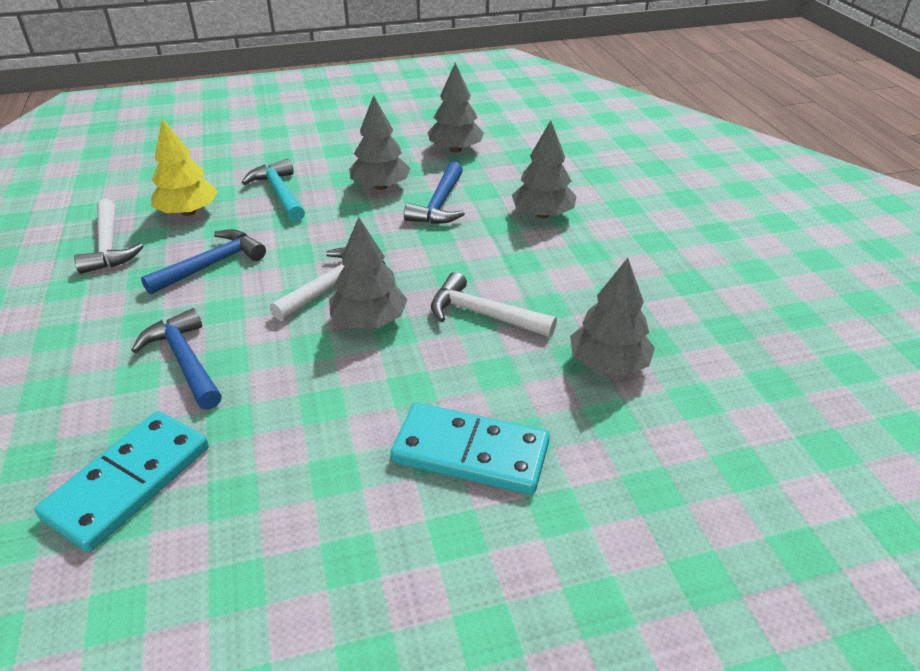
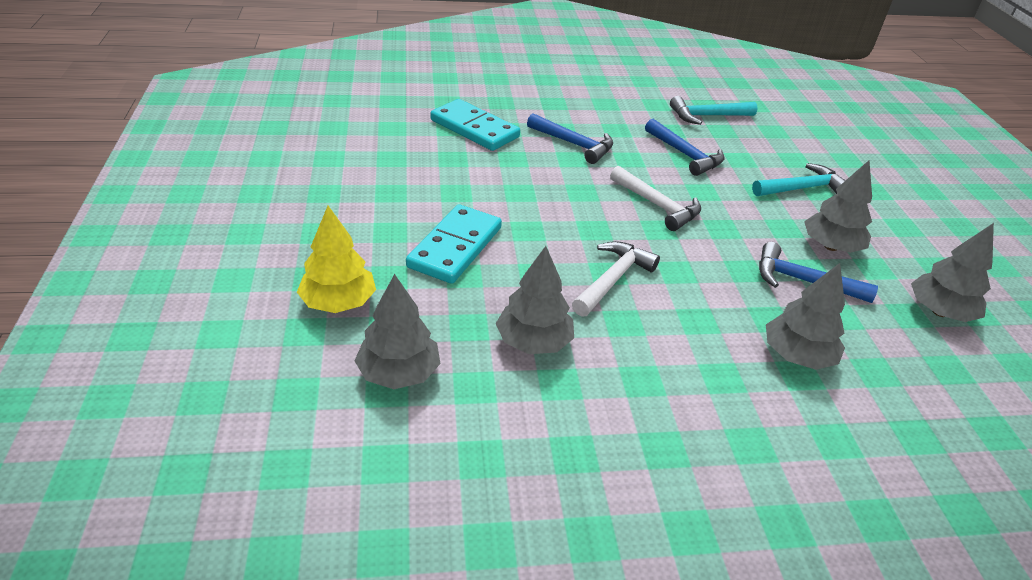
camera: 95 degrees right, 0 degrees up
(109, 246) = (707, 116): white hammer -> turquoise hammer
(185, 360) = (574, 144): blue hammer -> blue hammer turned 60 degrees clockwise
(188, 212) = (760, 145): yellow tree -> yellow tree (339, 302)
(369, 320) = (610, 219): grey tree -> grey tree (399, 373)

